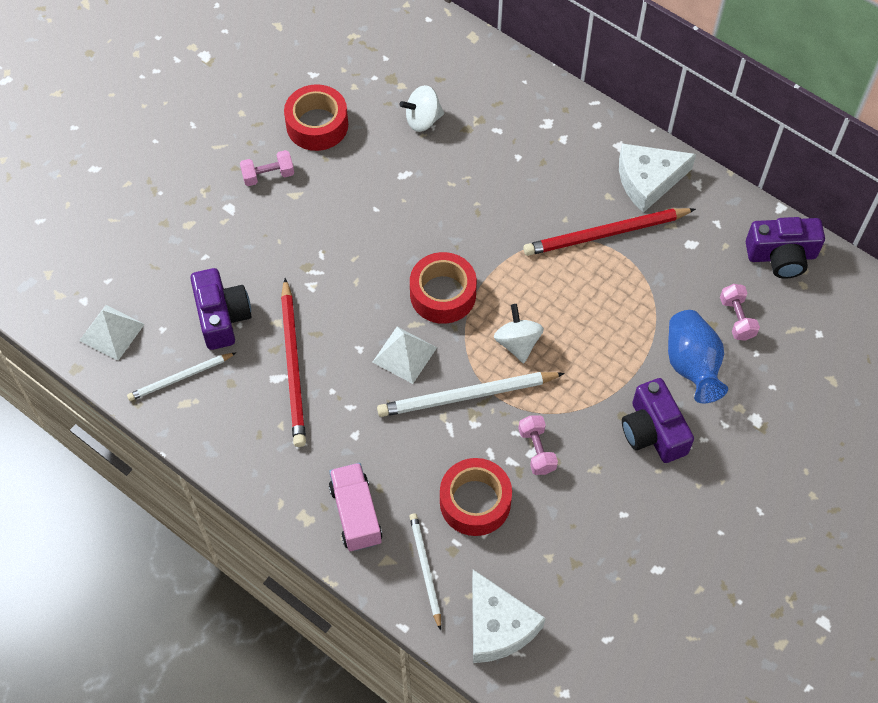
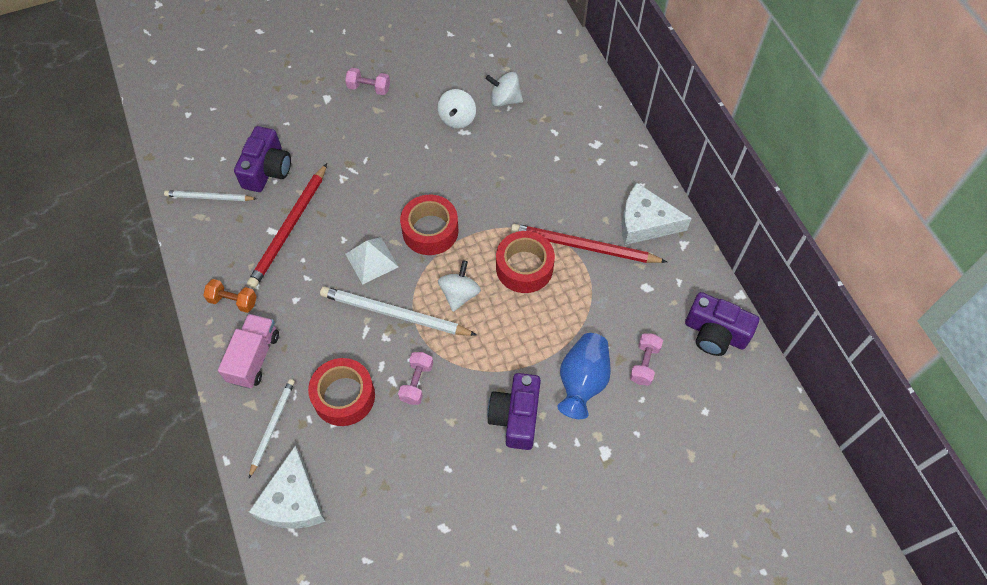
camera: 30 degrees right, 0 degrees up
(111, 332) = (189, 144): white pyramid -> none
(290, 470) = (233, 301): none -> orange dumbbell
(317, 125) = (427, 69): red tape -> red tape (524, 267)
(387, 163) = (457, 118): none -> white spinning top

